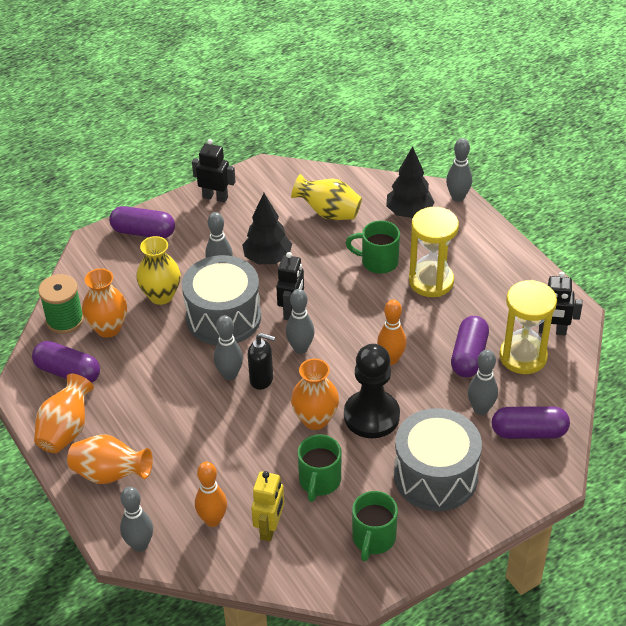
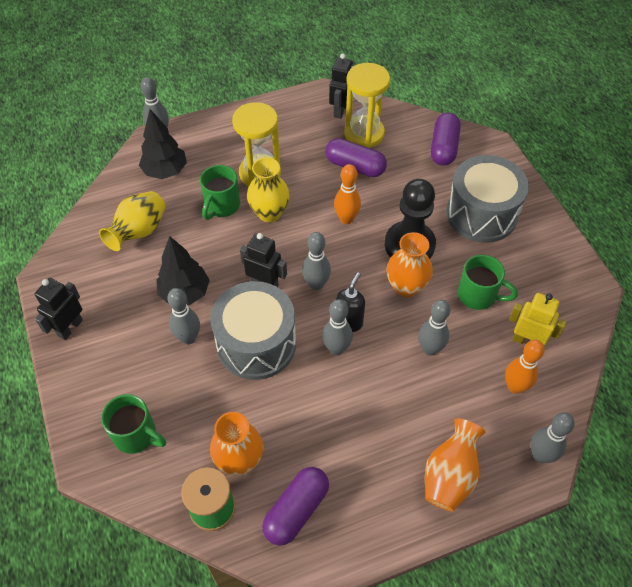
camera: 80 degrees left, 10 degrees up
(66, 430) = (382, 518): orange vase -> none
(143, 232) = (96, 407): purple capsule -> none
(161, 295) = (206, 399): yellow vase -> yellow vase (269, 213)
(373, 539) = (542, 267): green mug -> green mug (136, 435)
(480, 409) = (415, 171): grey bowling pin -> grey bowling pin (430, 349)

